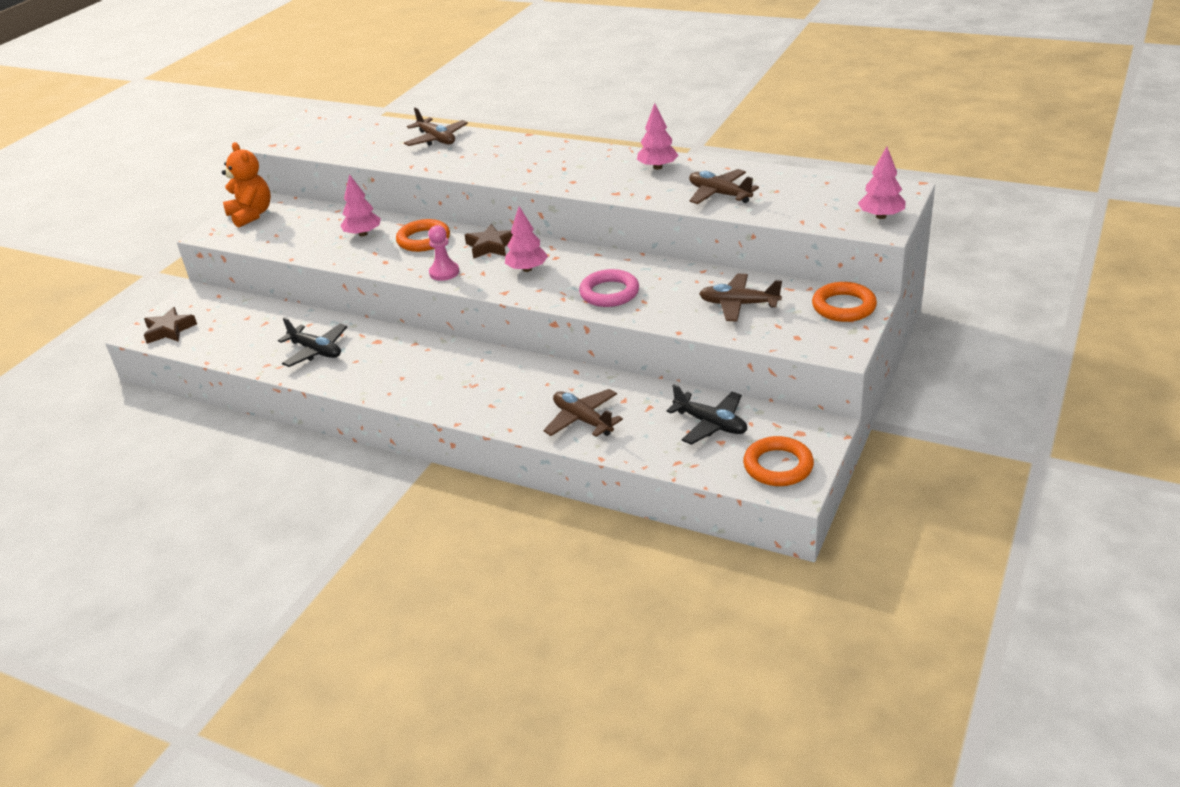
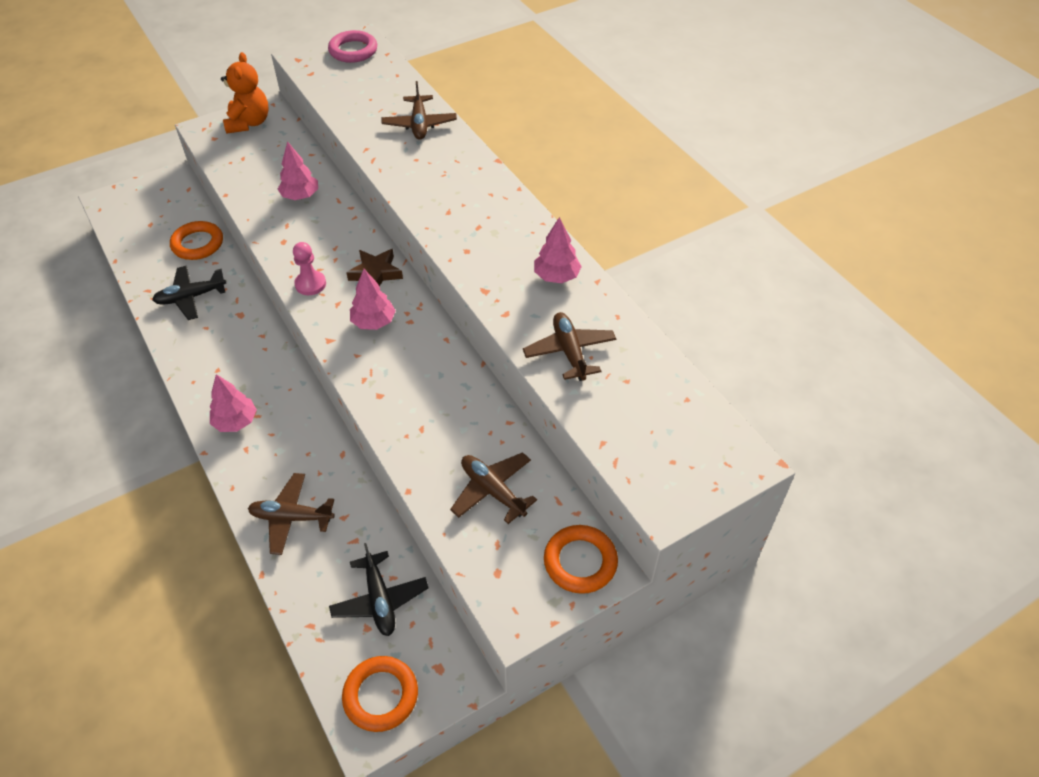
camera: 30 degrees right, 15 degrees up
(169, 330) = (125, 208): brown star -> none
(316, 351) = (191, 297): black plane -> black plane turned 90 degrees clockwise
(423, 240) = (335, 232): orange ring -> orange ring (198, 244)
(582, 420) = (291, 517): brown plane -> brown plane turned 75 degrees counterclockwise
(609, 293) = (405, 398): pink ring -> pink ring (353, 50)
(881, 216) = (684, 488): pink tree -> pink tree (235, 422)

